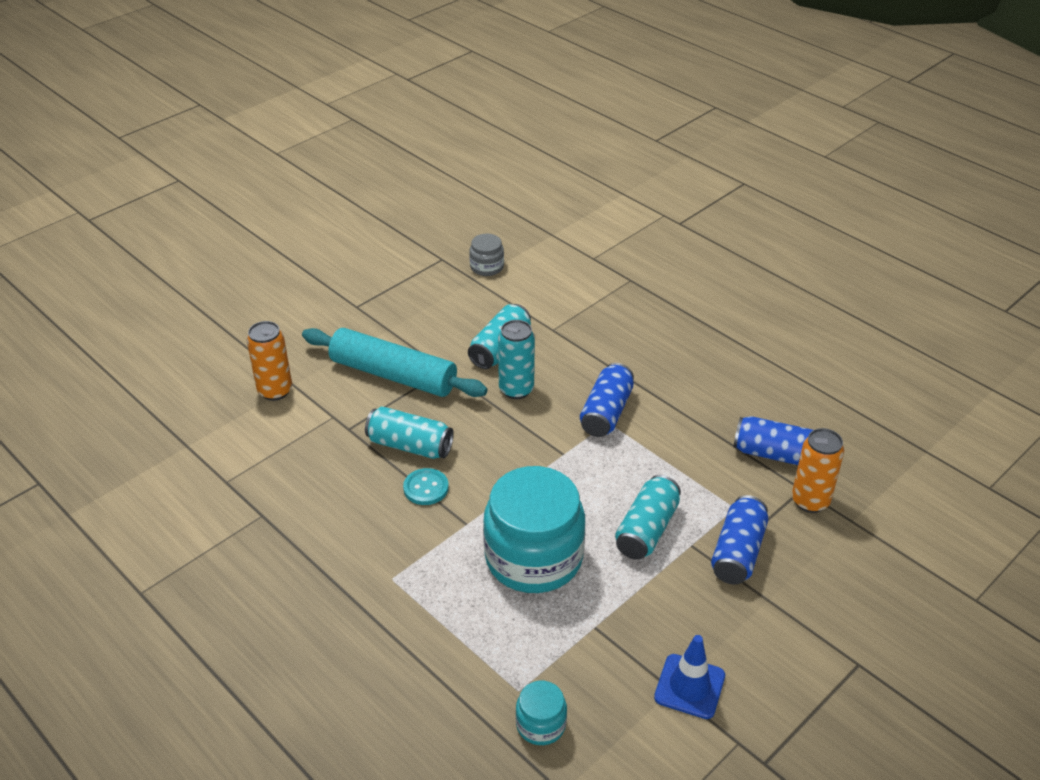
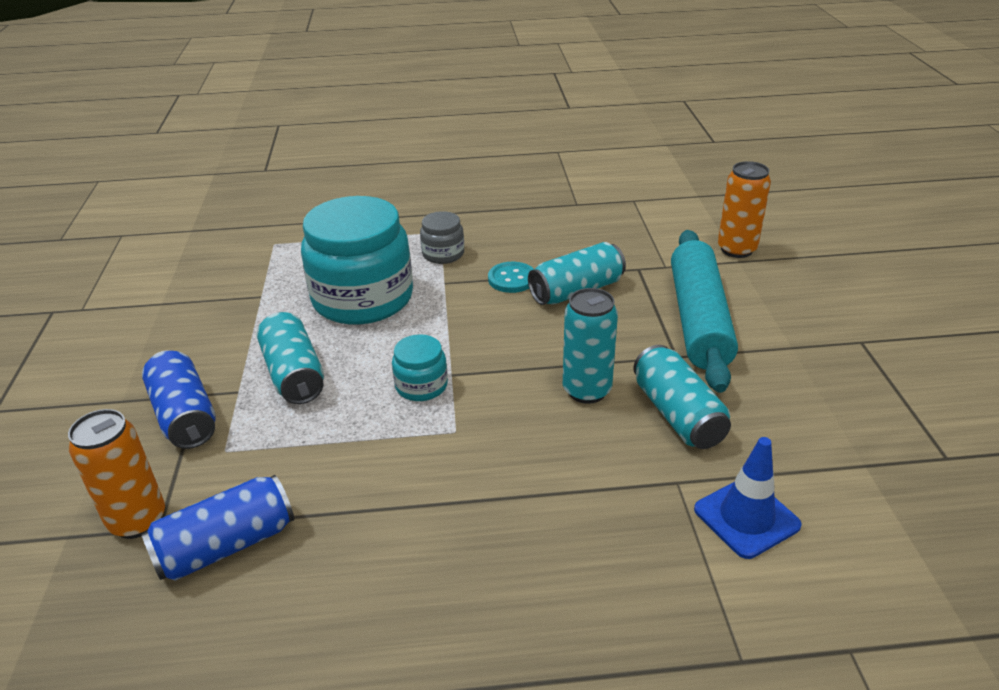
camera: 130 degrees right, 5 degrees down
(393, 375) = (698, 319): turquoise rolling pin -> turquoise rolling pin turned 60 degrees counterclockwise
(487, 267) = (895, 494): grey jar -> grey jar (443, 254)
(541, 724) = (239, 241): turquoise jar -> turquoise jar (421, 386)
(606, 412) = (472, 439): blue can -> none
(689, 686) = (148, 311): blue traffic cone -> blue traffic cone (746, 517)

